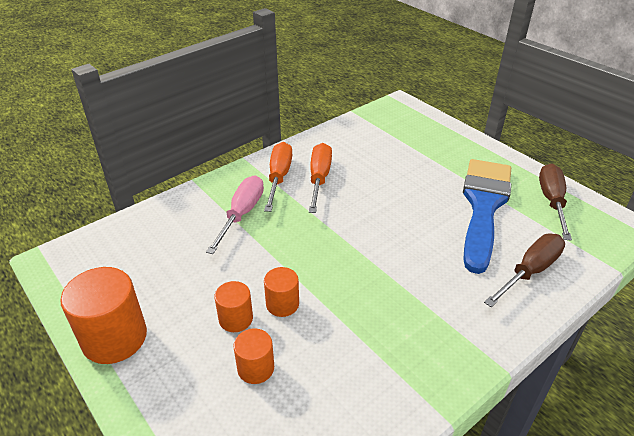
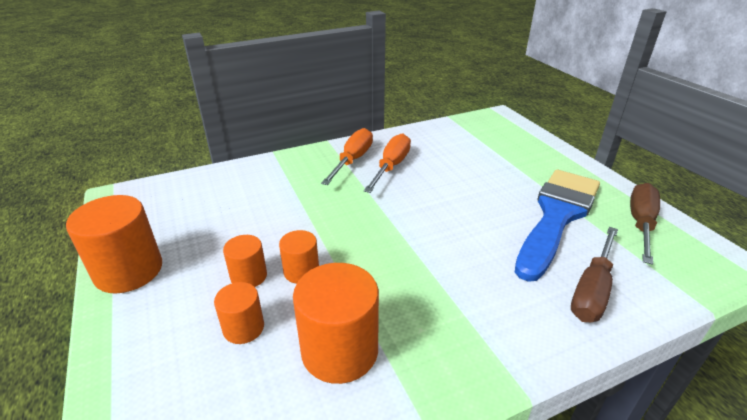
camera: 15 degrees right, 5 degrees down
(242, 214) = (302, 185): pink screwdriver -> none
(348, 369) = (339, 351): none -> orange cylinder
(530, 271) = (592, 290): brown screwdriver -> brown screwdriver turned 150 degrees clockwise

